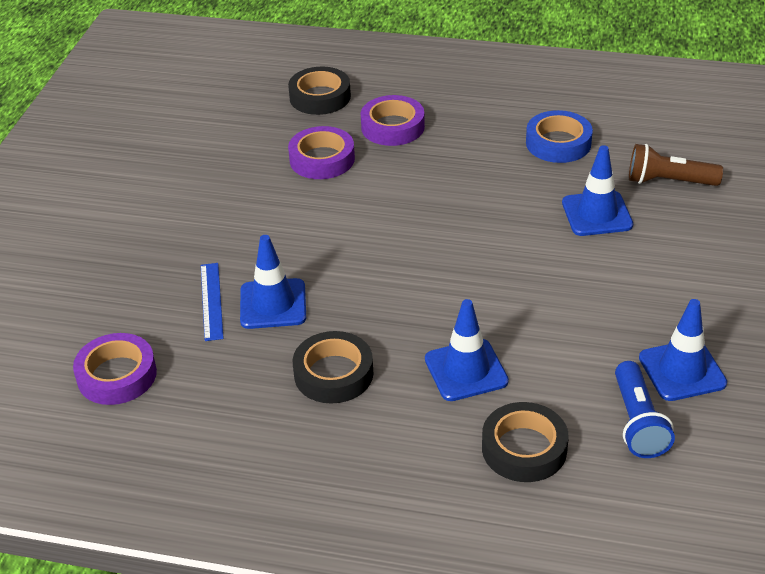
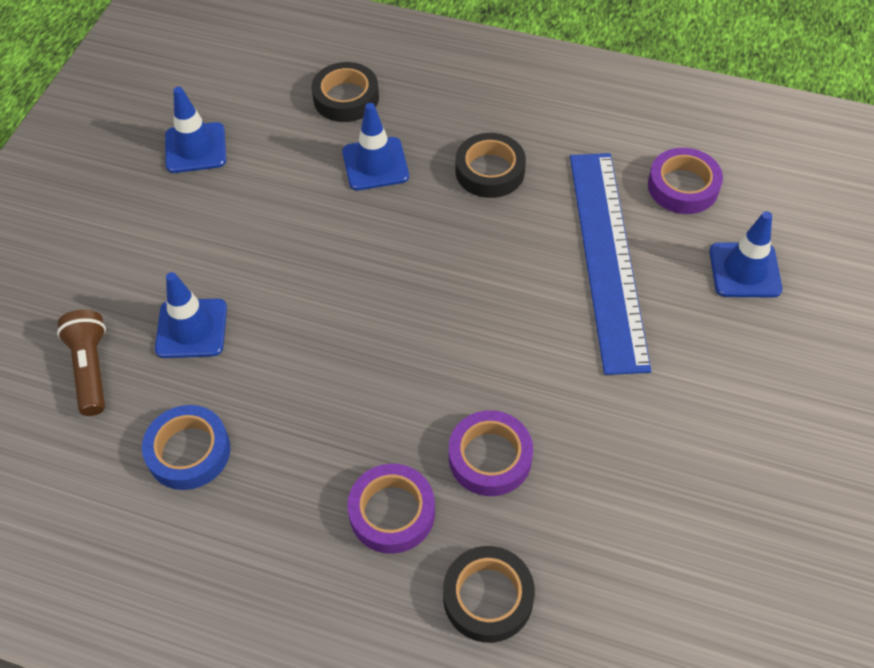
camera: 175 degrees left, 15 degrees up
(212, 301) = (606, 257): blue ruler -> blue ruler, size x2.43
(273, 304) = (545, 247): blue traffic cone -> blue traffic cone (744, 270)
(637, 422) = (252, 110): blue flashlight -> none
(668, 181) = (91, 369): brown flashlight -> brown flashlight turned 120 degrees counterclockwise

